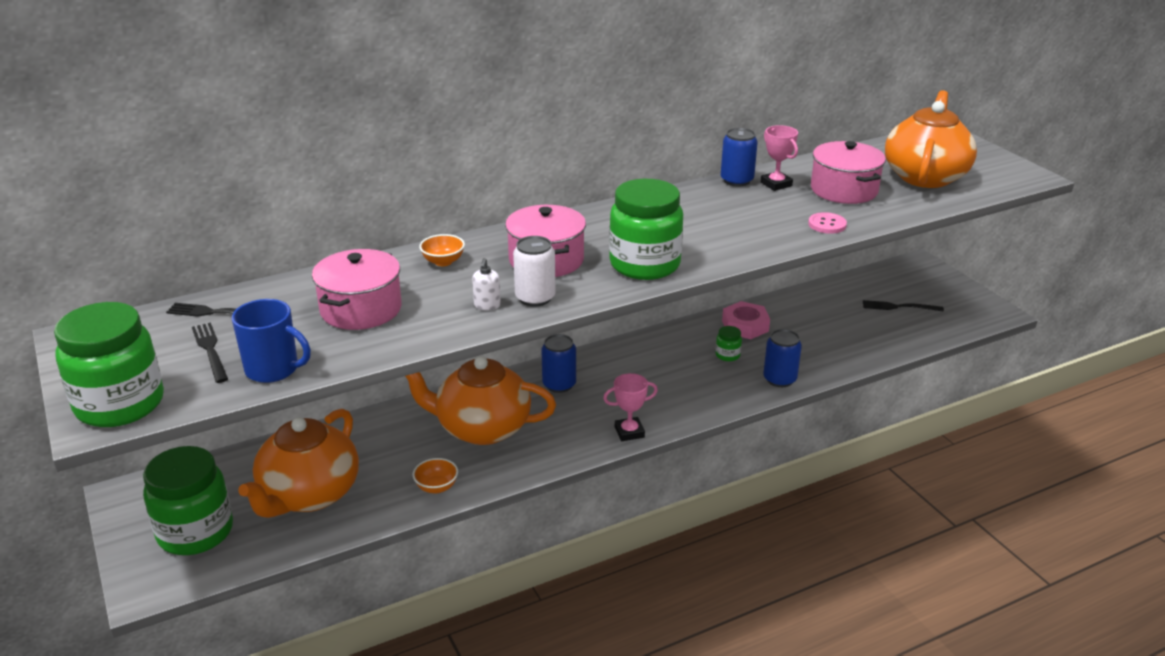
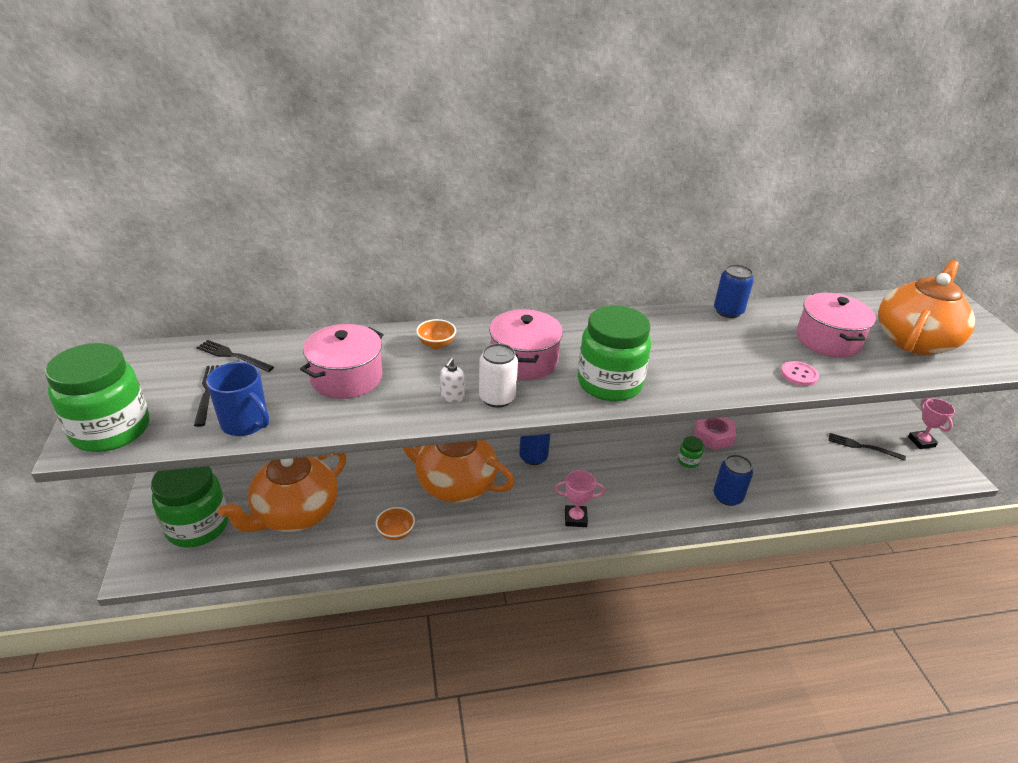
camera: 15 degrees right, 5 degrees up
(776, 184) = (764, 322): pink trophy -> pink trophy (921, 442)

